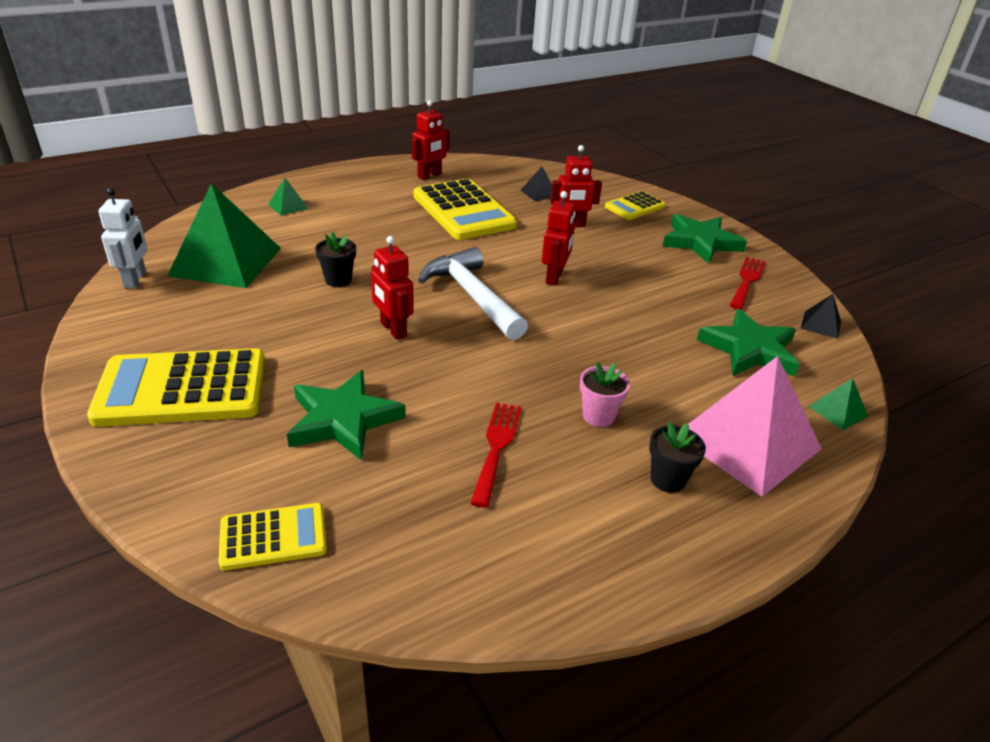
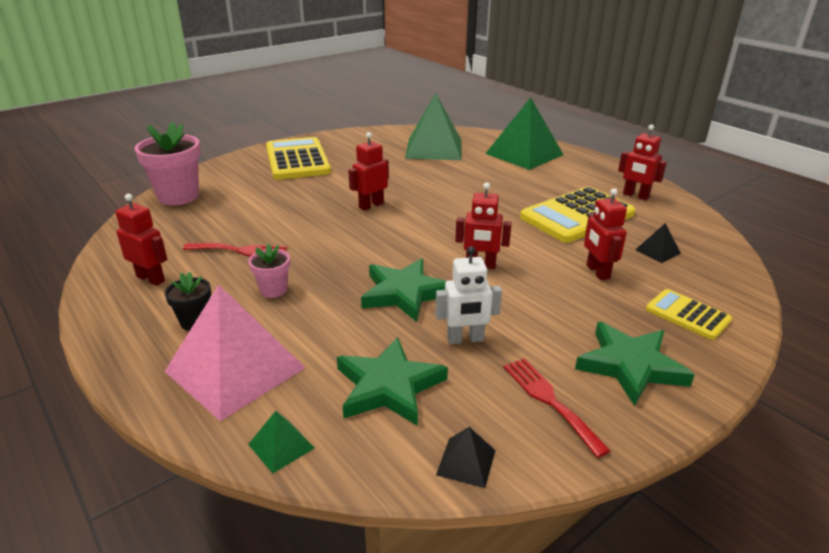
camera: 85 degrees right, 5 degrees down
(135, 279) = (401, 132): white robot -> white robot (465, 339)
(273, 537) = (178, 196): yellow calculator -> pink flower pot
(288, 206) = (524, 154): green pyramid -> green pyramid, size x2.38
(338, 280) = (428, 182): black flower pot -> none
(343, 420) = (270, 201): green star -> green star (404, 293)
(472, 296) = (429, 230): white hammer -> none
(566, 536) = (151, 279): none -> red robot
(747, 281) = (549, 400): red fork -> red fork turned 135 degrees counterclockwise

